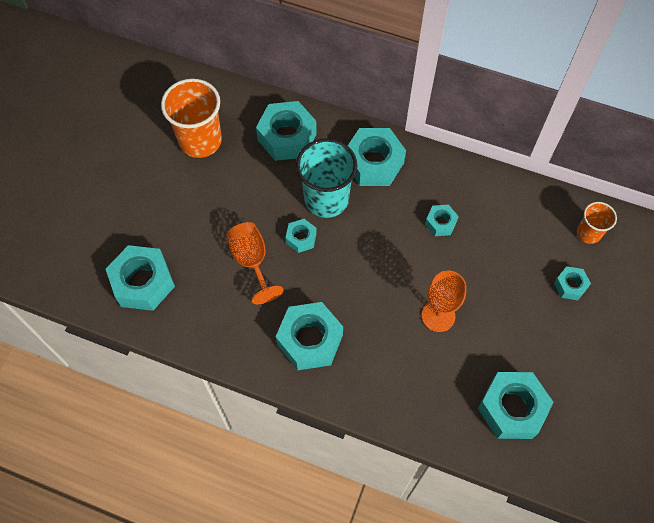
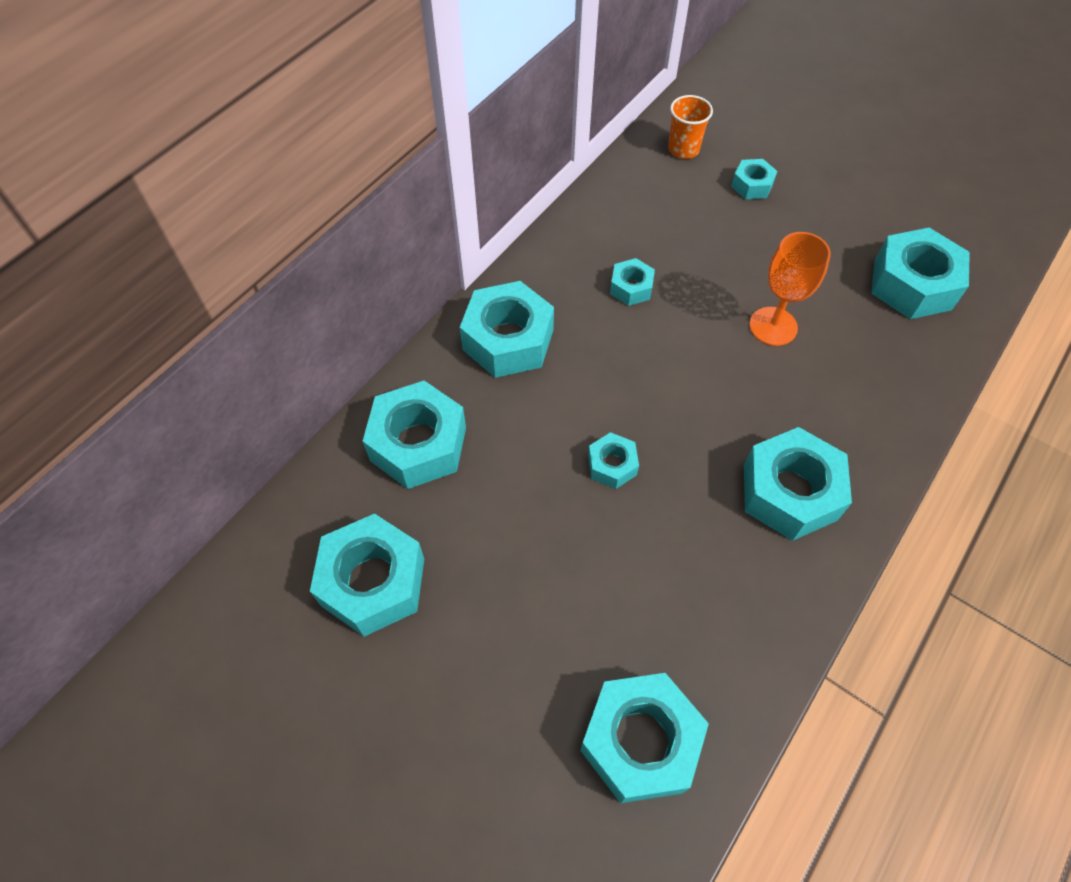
camera: 75 degrees left, 5 degrees down
(200, 141) = (373, 582): orange cup -> turquoise nut
(252, 261) = (636, 546): orange goblet -> none
(326, 199) = (552, 415): turquoise cup -> none

